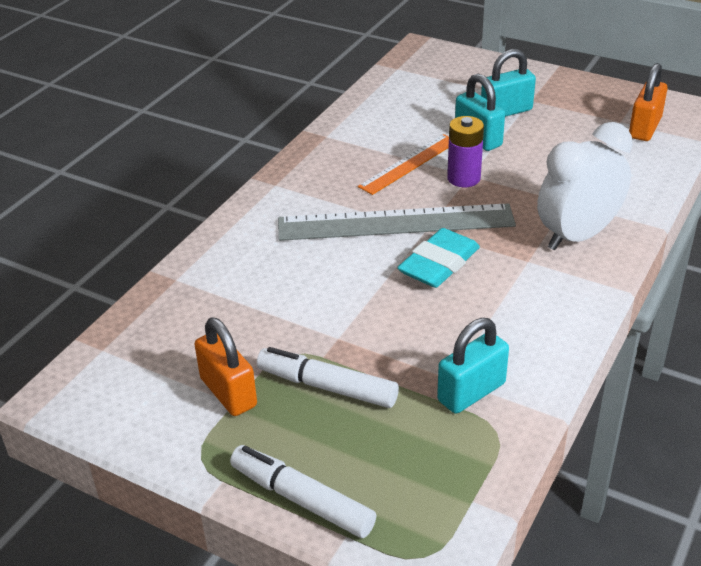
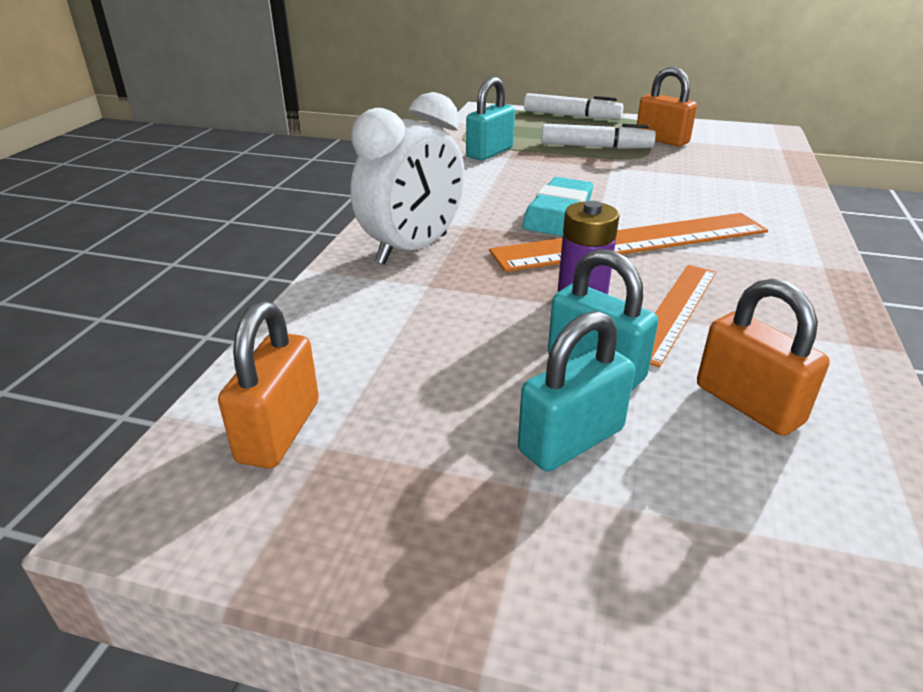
camera: 165 degrees right, 5 degrees down
(395, 222) = (632, 241): grey ruler -> orange ruler
(413, 115) = (748, 404): none -> orange padlock

